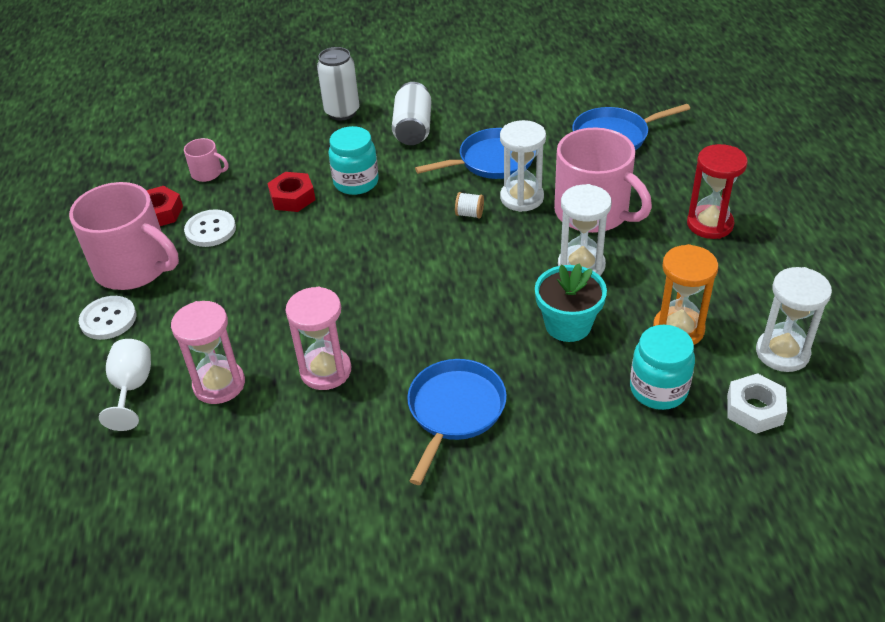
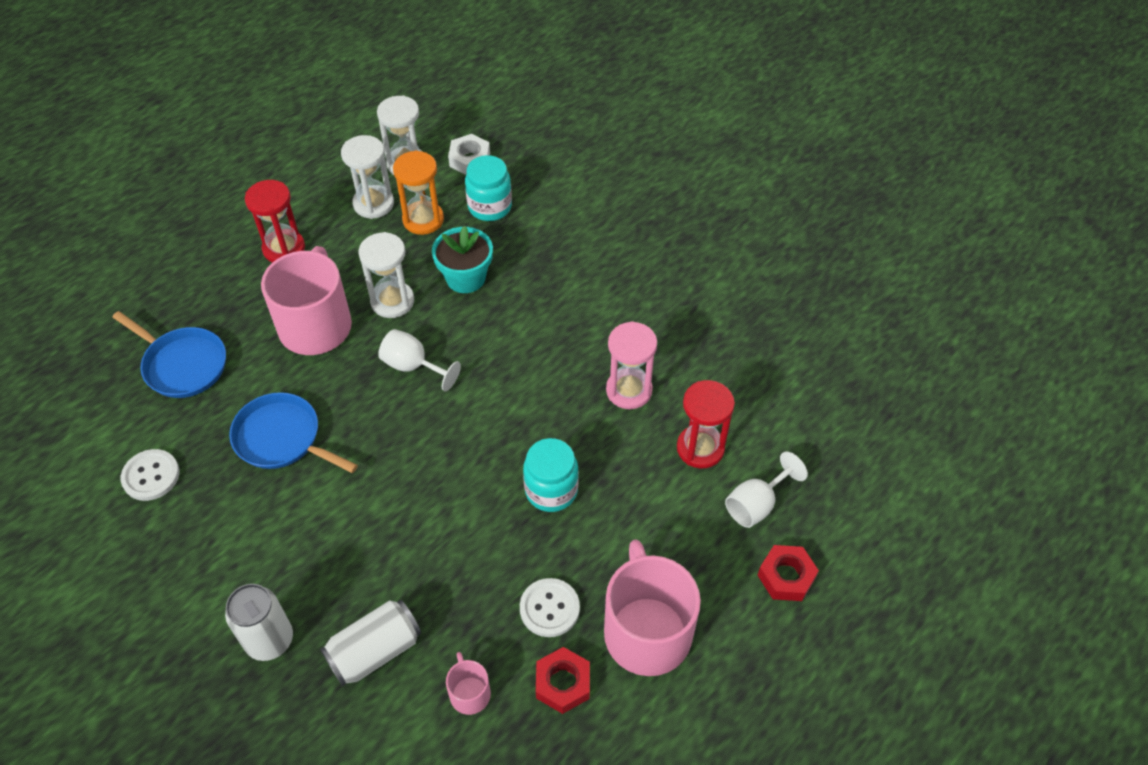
camera: 130 degrees left, 10 degrees up
(108, 319) = (716, 591): white button -> white button (151, 476)
(219, 384) = (700, 448): pink hourglass -> red hourglass
(292, 197) = (451, 572): red nut -> red nut (786, 577)
(356, 182) = (390, 532): turquoise jar -> turquoise jar (551, 490)
(413, 129) = (264, 543): white can -> white can (375, 651)
(454, 411) = (597, 296): blue pan -> none
(469, 214) = (377, 409): white spool -> none
(493, 249) = (413, 366): none -> white goblet
(522, 198) = (327, 384): white hourglass -> white hourglass (373, 204)

